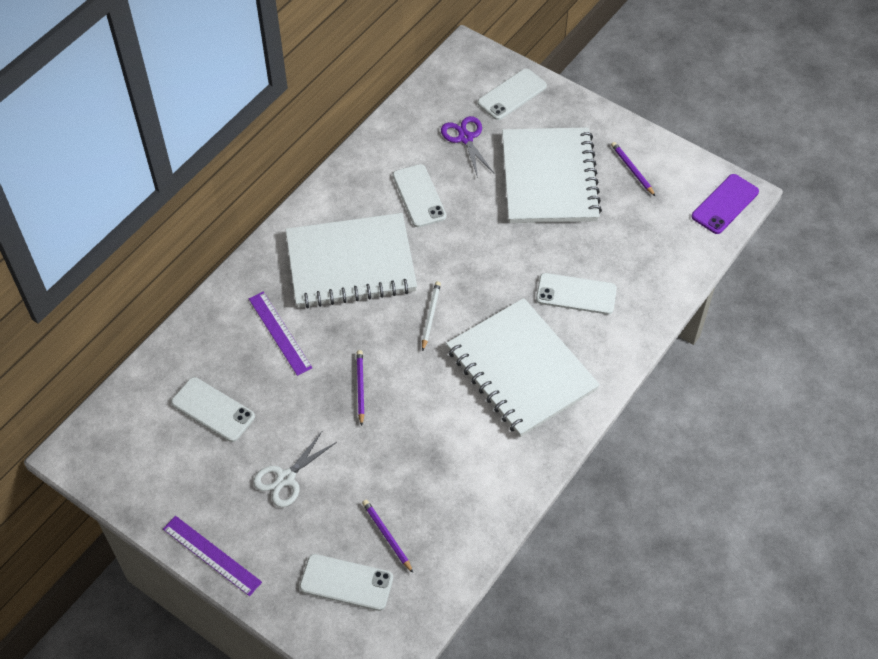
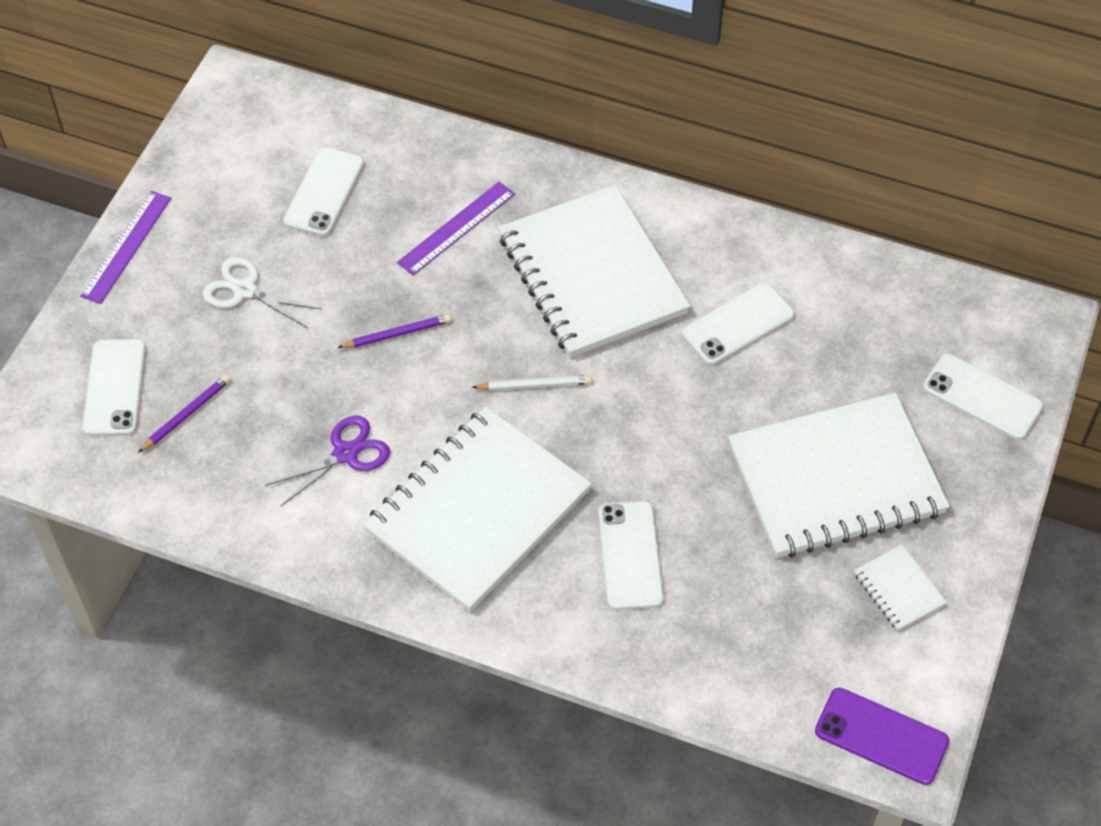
camera: 75 degrees right, 0 degrees up
(465, 138) = (869, 356): purple scissors -> purple scissors (345, 454)
(632, 170) = (899, 589): purple pencil -> white notebook

